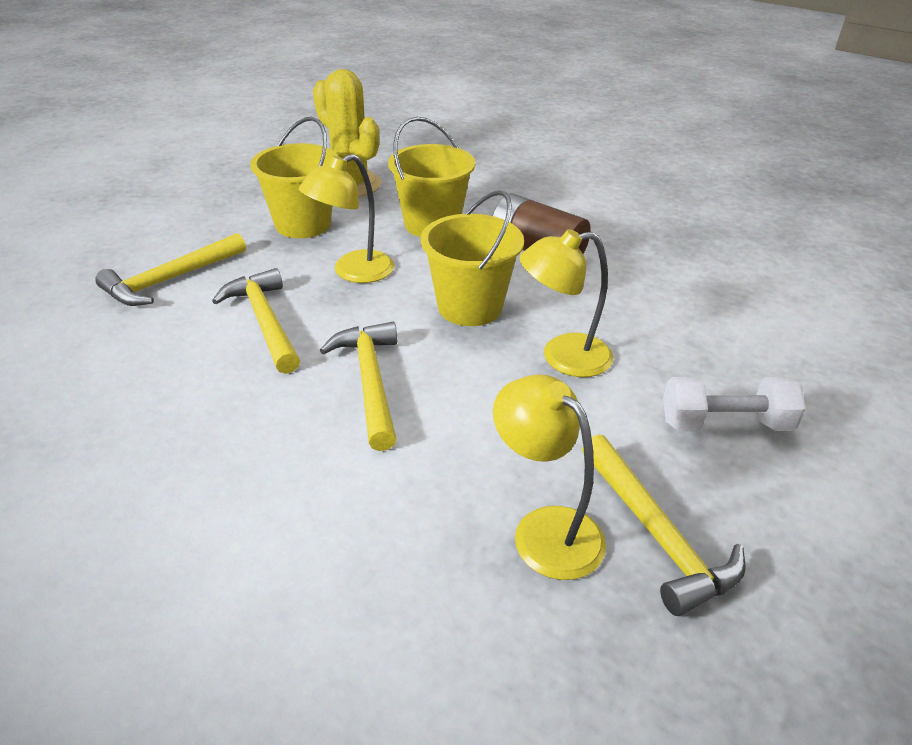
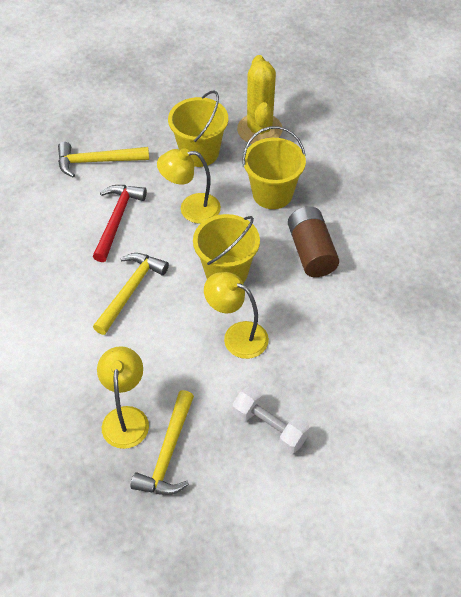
camera: 40 degrees right, 15 degrees up
(265, 321) = (117, 220): yellow hammer -> red hammer

